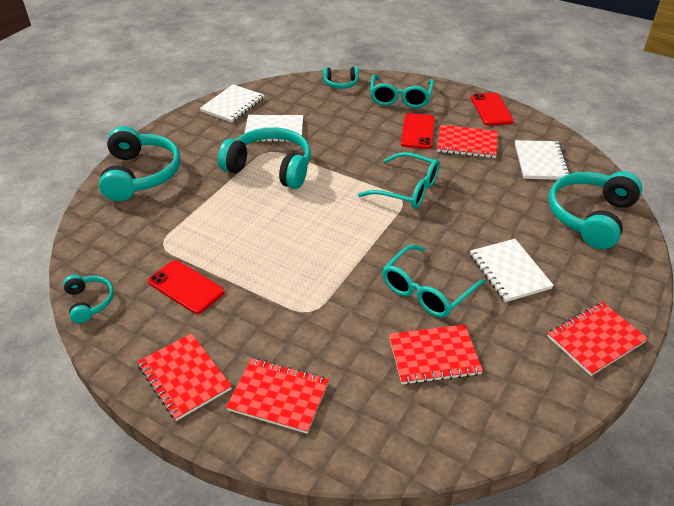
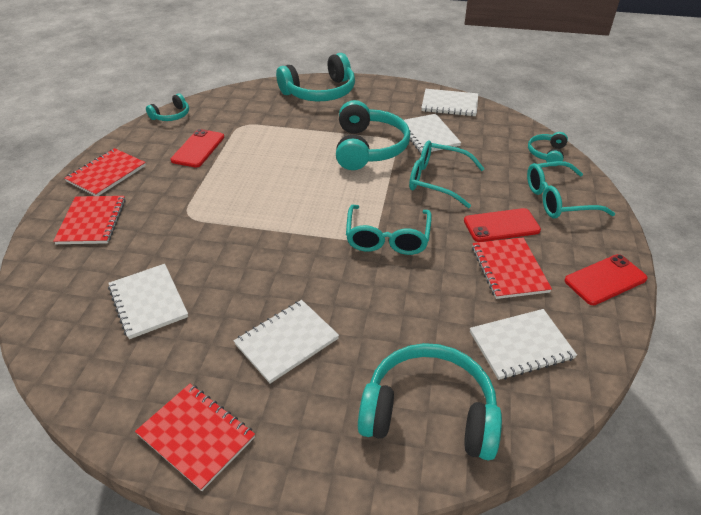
camera: 70 degrees right, 0 degrees up
(341, 83) = (546, 154): turquoise headphones -> turquoise headphones turned 45 degrees clockwise
(426, 290) = (235, 281): turquoise glasses -> turquoise glasses (437, 180)
(434, 356) = (148, 302): red notebook -> white notebook

